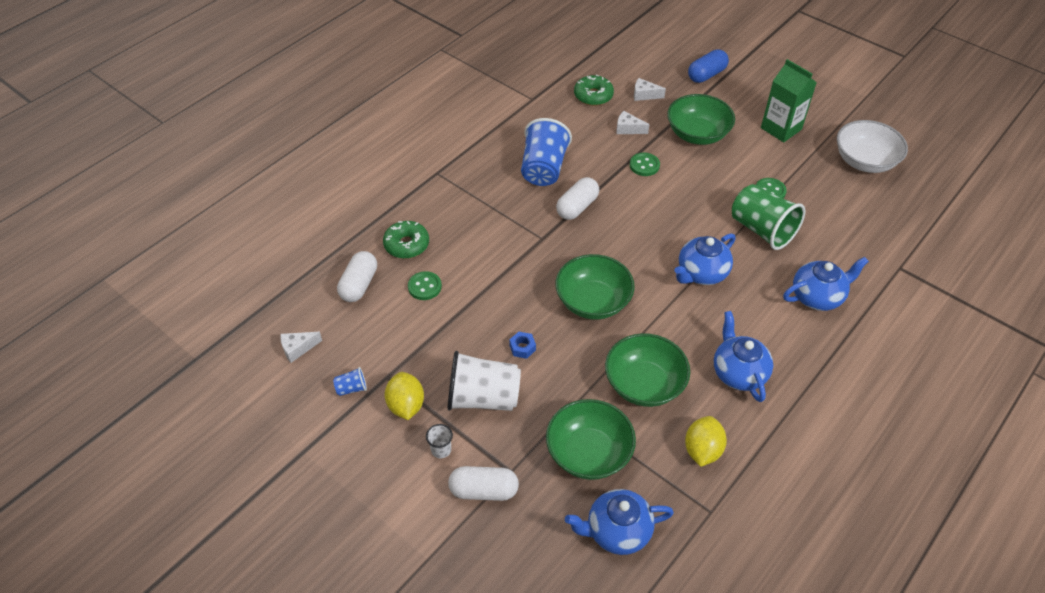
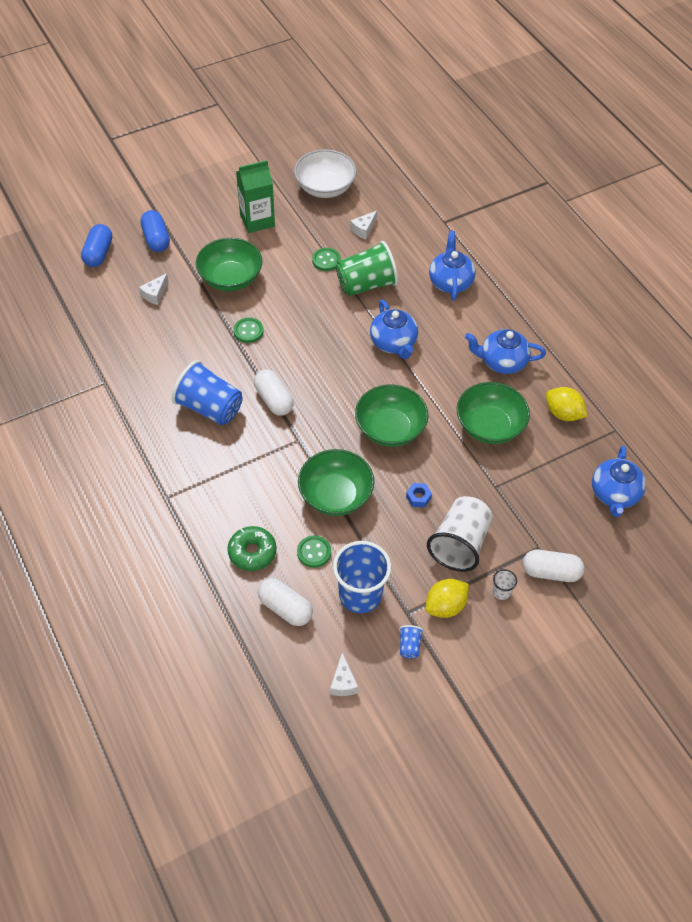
camera: 70 degrees left, 5 degrees up
(393, 334) = (360, 595): none -> blue cup
(406, 405) = (445, 606): yellow lemon -> yellow lemon turned 45 degrees counterclockwise
(484, 490) = (551, 572): white capsule -> white capsule turned 75 degrees clockwise
(588, 453) = (540, 487): green bowl -> green bowl (335, 495)
(593, 96) = (131, 333): green donut -> none
(628, 129) = (194, 324): white cheese -> white cheese (363, 229)
(664, 49) = (98, 253): none -> blue capsule

